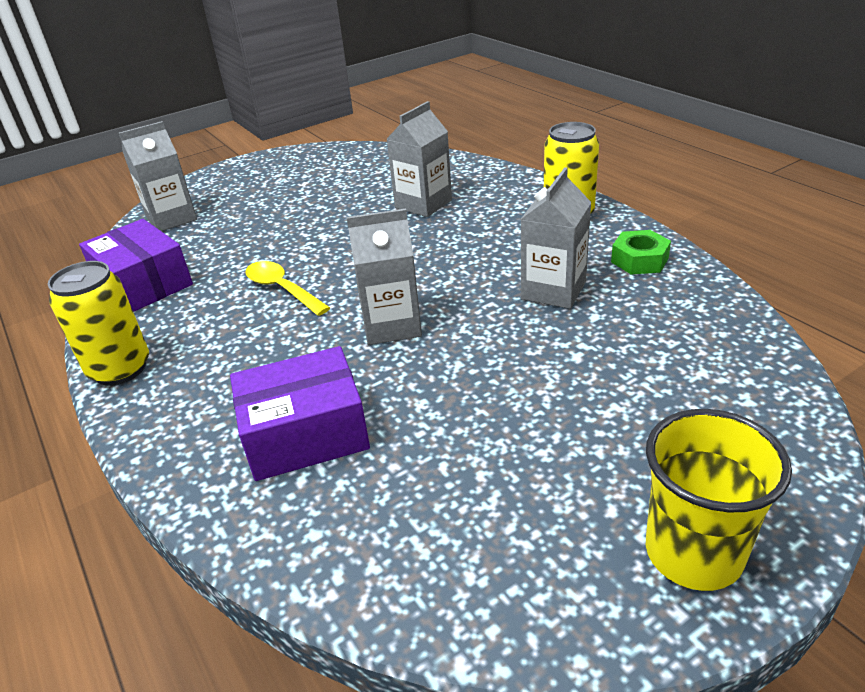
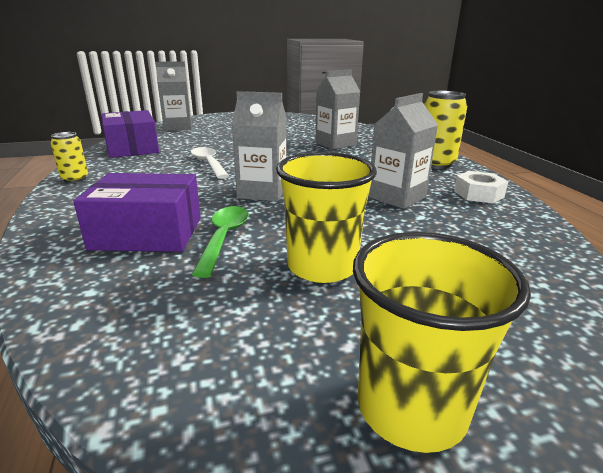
camera: 15 degrees right, 10 degrees down
(120, 369) = (75, 179): yellow can -> yellow can, size x0.58
(282, 289) = (209, 163): yellow spoon -> white spoon
(400, 414) = (224, 238): none -> green spoon
(533, 423) = (322, 266): none -> yellow cup
(639, 260) = (478, 194): green nut -> white nut

